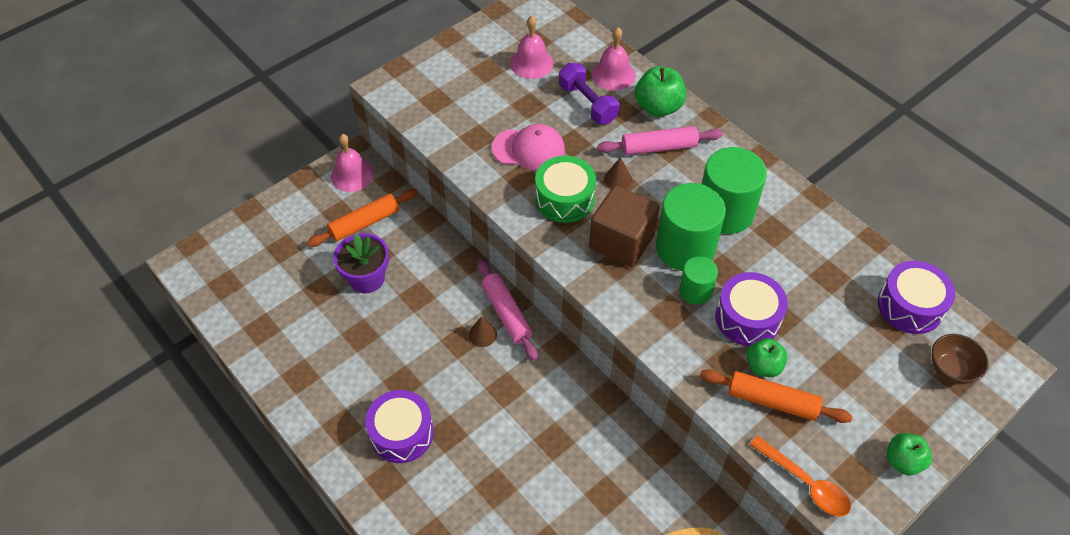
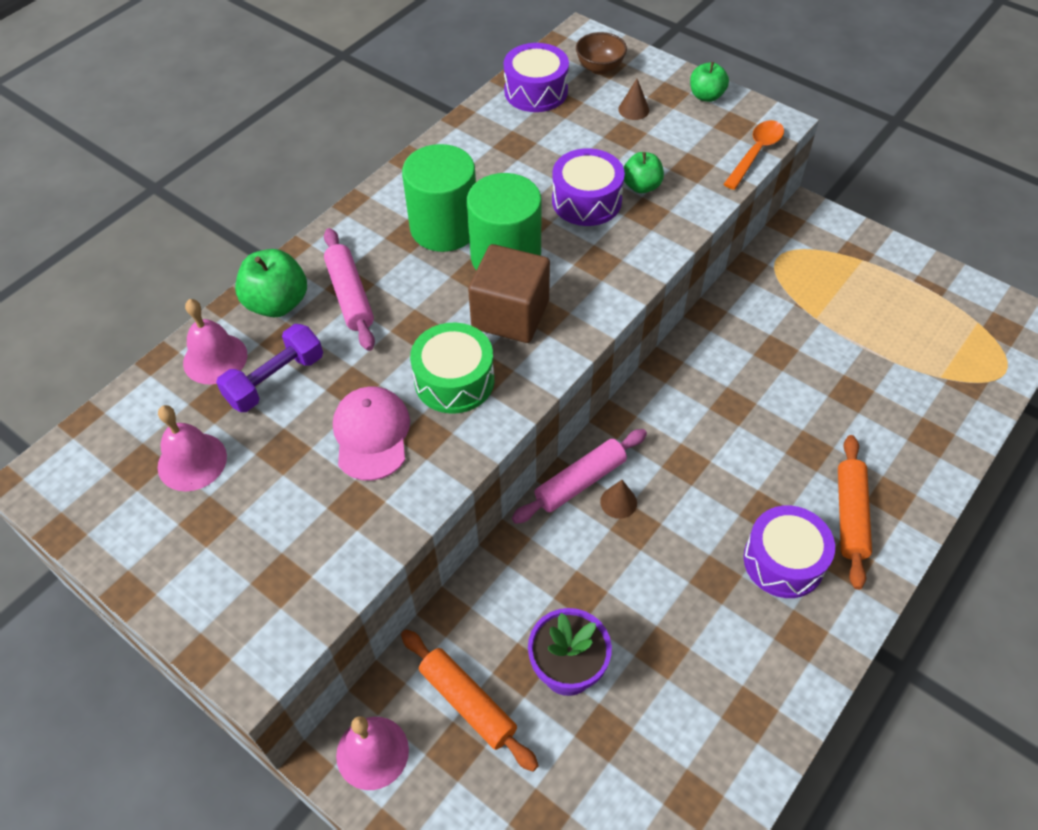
camera: 100 degrees left, 0 degrees up
(618, 179) = (411, 330): brown cone -> brown cone (633, 109)
(695, 291) = (564, 243): green cylinder -> none
(772, 401) = (679, 178): orange rolling pin -> orange rolling pin (850, 515)

